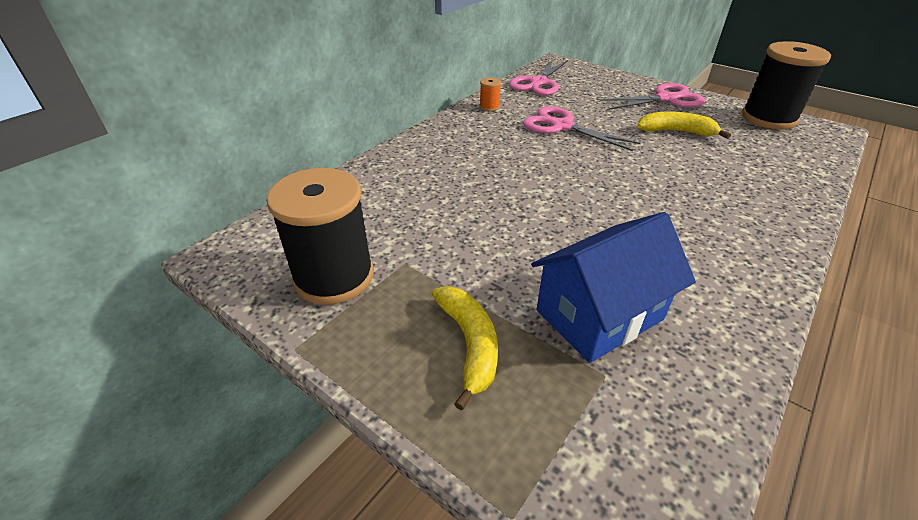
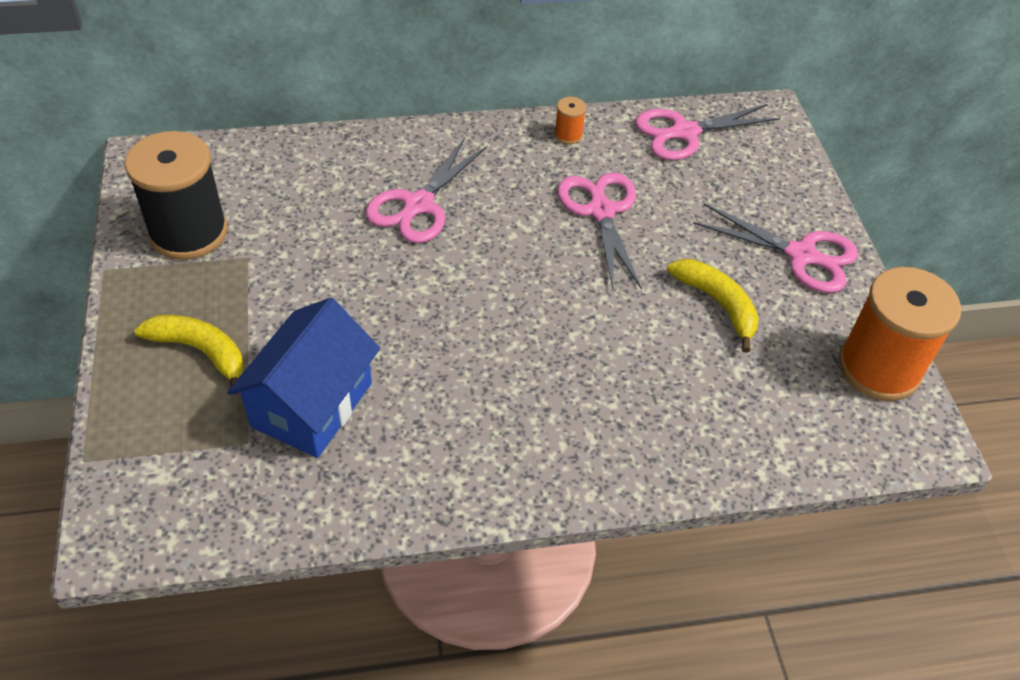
camera: 40 degrees right, 10 degrees up
(467, 173) = (418, 205): none -> pink scissors
(469, 344) = (200, 351): yellow banana -> yellow banana turned 90 degrees counterclockwise
(599, 315) = (312, 405): blue house -> blue house turned 75 degrees counterclockwise
(768, 118) = (878, 368): black spool -> orange spool

